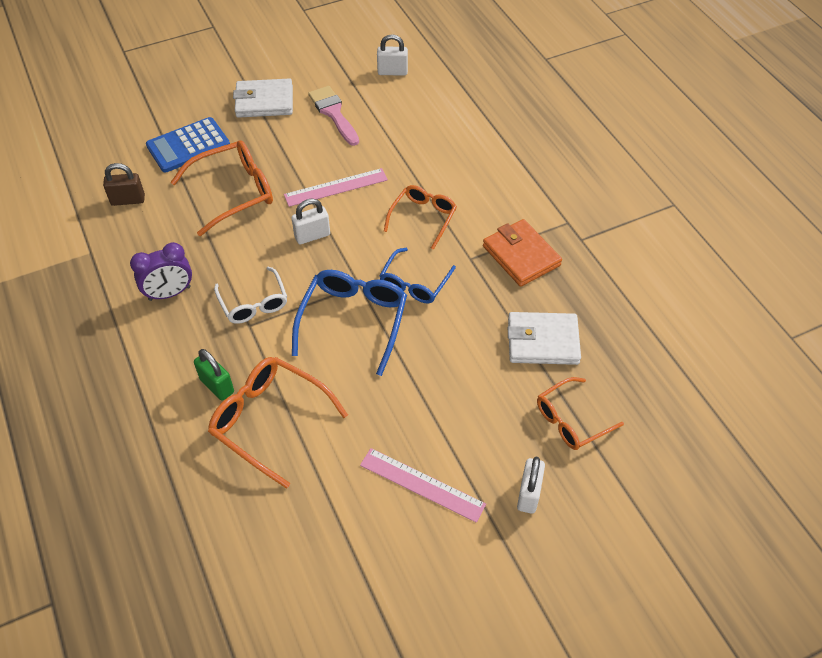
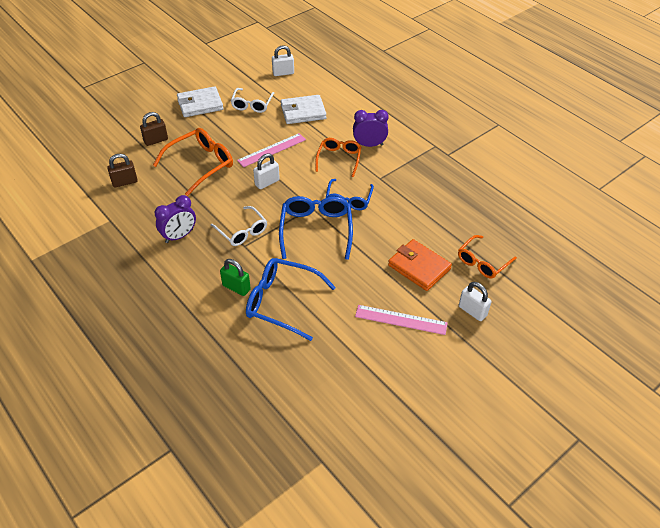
camera: 15 degrees left, 5 degrees down
(188, 146) = (156, 140): blue calculator -> brown padlock
(270, 421) = (282, 302): orange glasses -> blue glasses
(333, 113) = (252, 104): pink brush -> white glasses
(473, 204) = (369, 145): none -> purple clock
(521, 256) = (413, 171): orange wallet -> orange wallet (419, 267)
(529, 494) = (472, 311): white padlock -> white padlock turned 45 degrees counterclockwise
(542, 341) = (446, 219): white wallet -> white wallet (303, 112)

